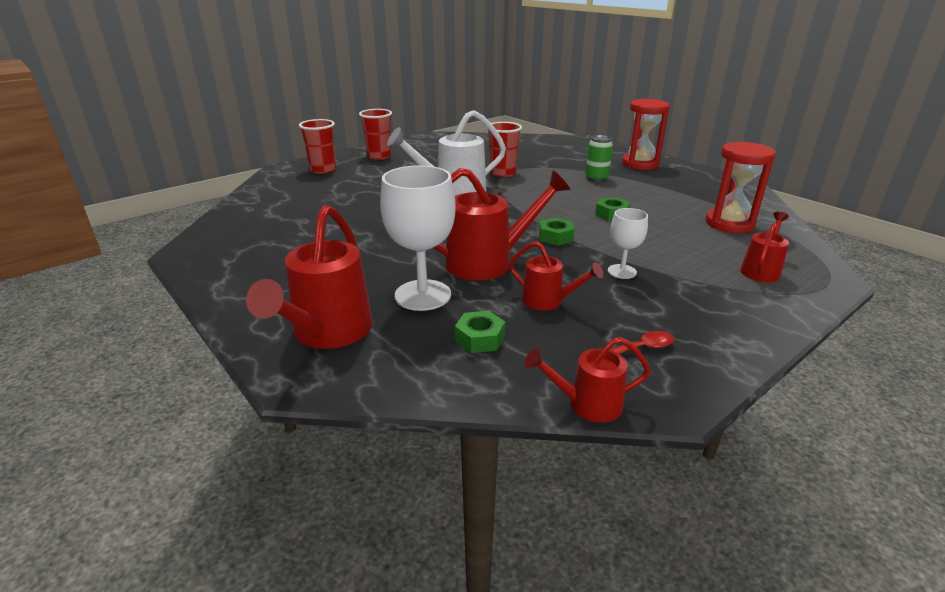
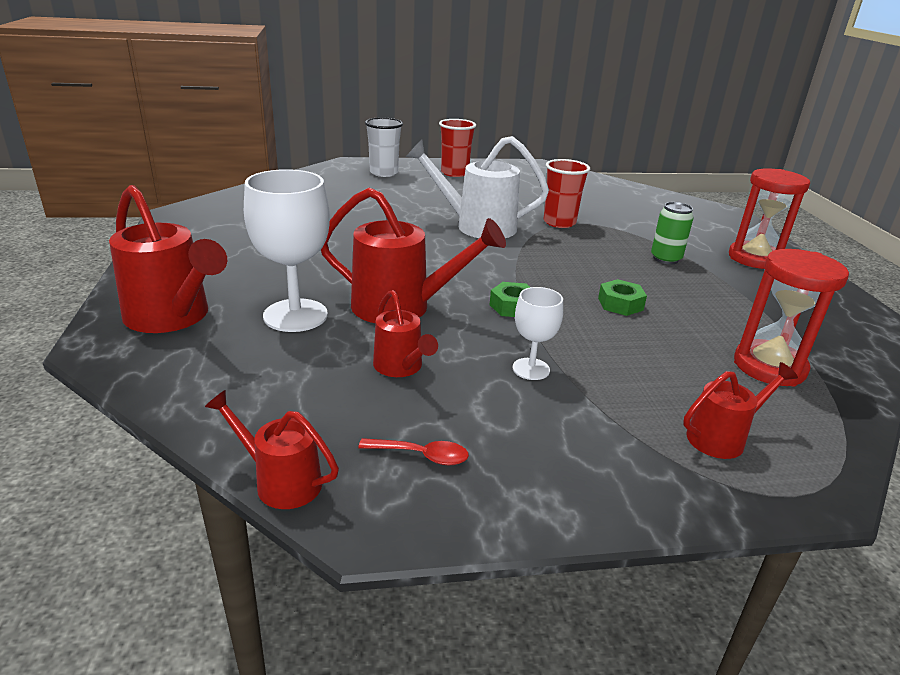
camera: 30 degrees right, 0 degrees up
(323, 169) = (384, 173): red cup -> white cup
(327, 333) = (173, 318): red watering can -> red watering can turned 90 degrees counterclockwise
(479, 338) = (283, 375): green nut -> none

